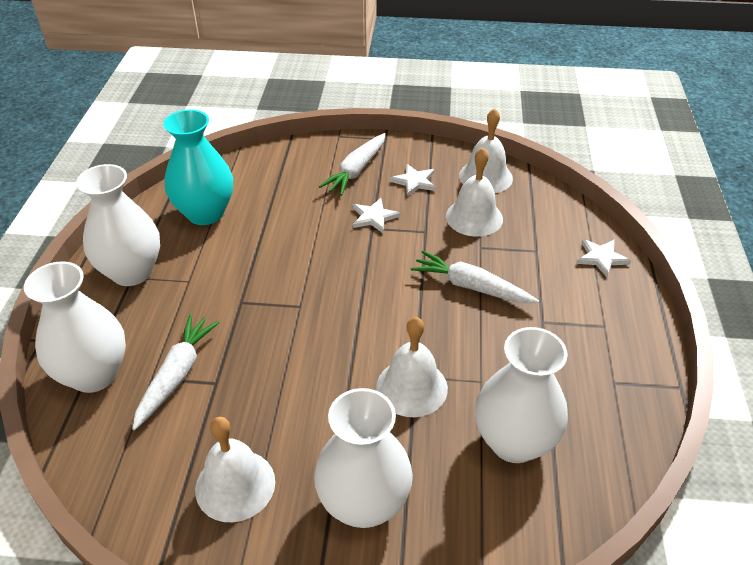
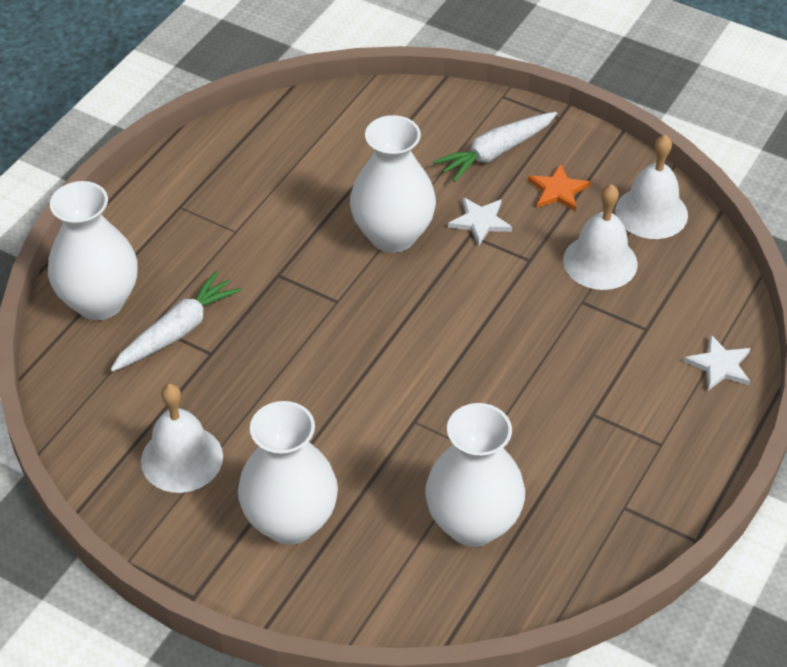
camera: 25 degrees right, 5 degrees up
(132, 272) = (182, 200): white vase -> white vase (392, 235)
(205, 213) = (291, 153): turquoise vase -> none
(412, 387) = (403, 431): white bell -> none
(414, 181) = (558, 190): white star -> orange star
(471, 287) = (539, 345): white carrot -> none

